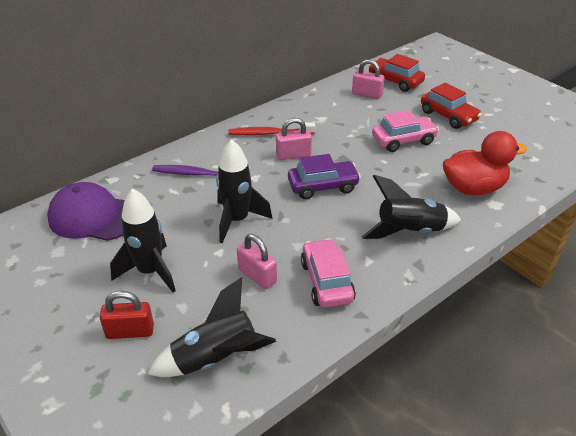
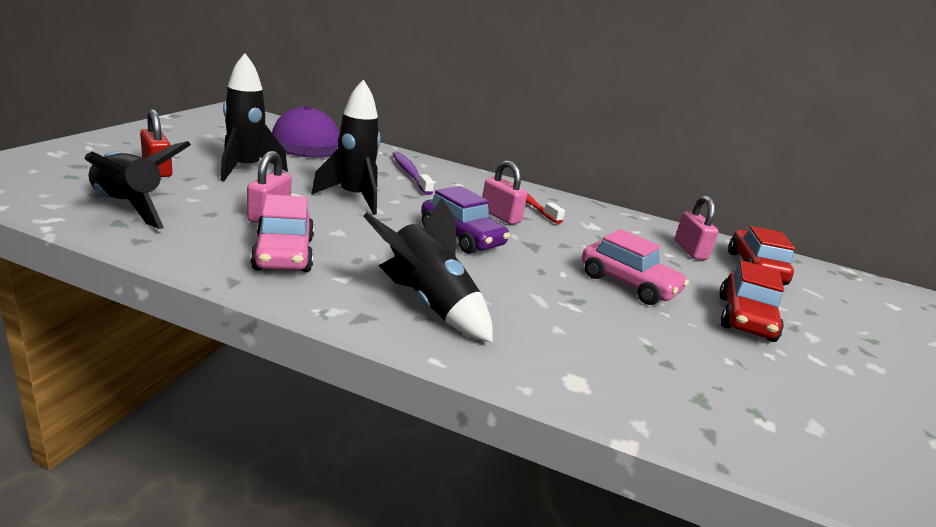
camera: 55 degrees right, 15 degrees down
(326, 281) = (283, 254): pink car -> pink car turned 120 degrees clockwise
(473, 188) = (592, 355): red duck -> none

